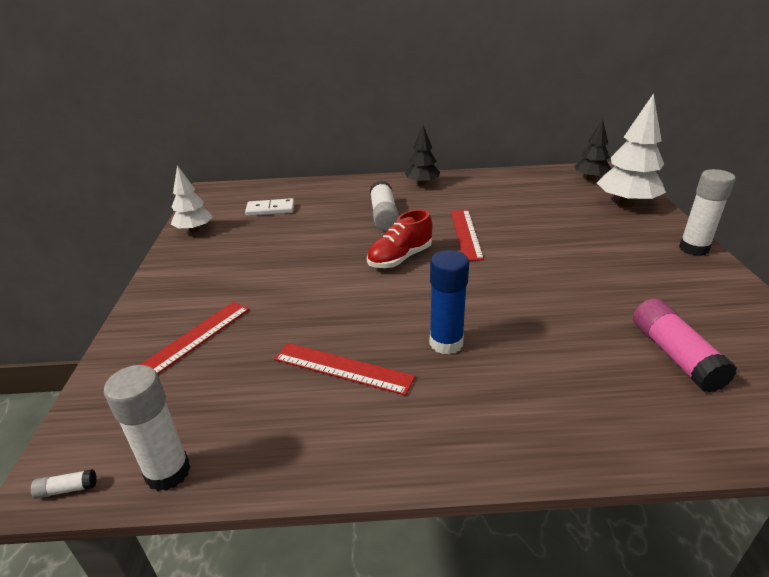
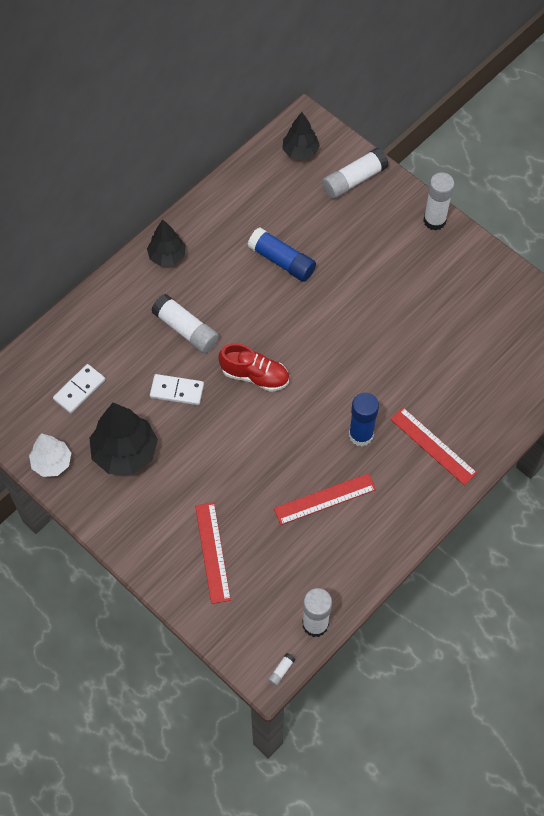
camera: 45 degrees left, 30 degrees up
(242, 248) = (125, 452): none -> black tree
(329, 238) = (177, 391): none -> white domino
(400, 258) = (255, 375): red shoe -> red shoe turned 75 degrees counterclockwise
(466, 234) = (272, 310): red ruler -> red ruler (433, 446)
(508, 215) = (282, 261): none -> blue glue stick
(626, 203) = (354, 180): white tree -> white glue stick
(675, 355) = (482, 351): pink glue stick -> none

